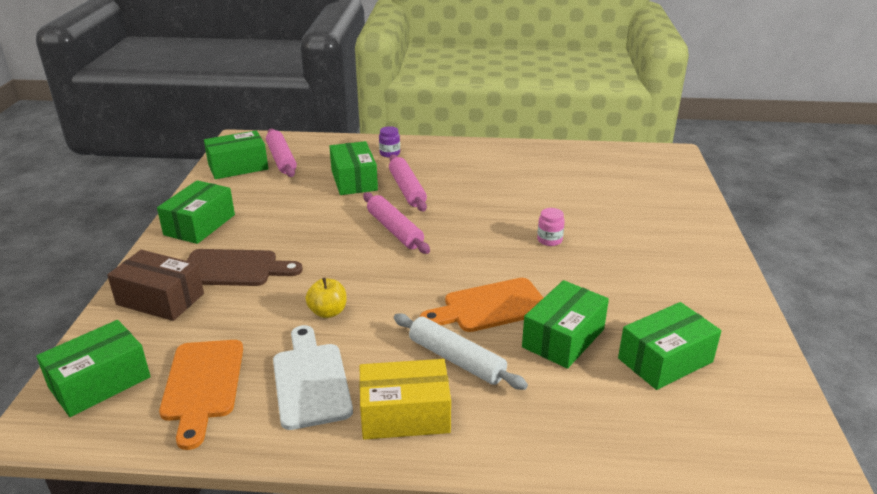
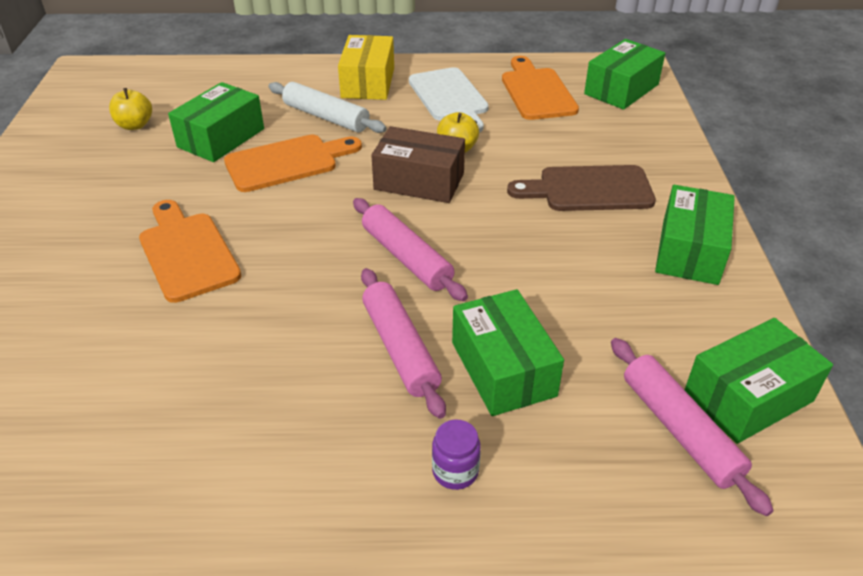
camera: 175 degrees right, 10 degrees up
(160, 299) = (640, 153): brown box -> brown box (419, 181)
(405, 414) = (368, 82): yellow box -> yellow box turned 75 degrees counterclockwise
(549, 240) = (187, 252): pink jar -> orange cutting board
(665, 360) = (135, 125): green box -> yellow apple

